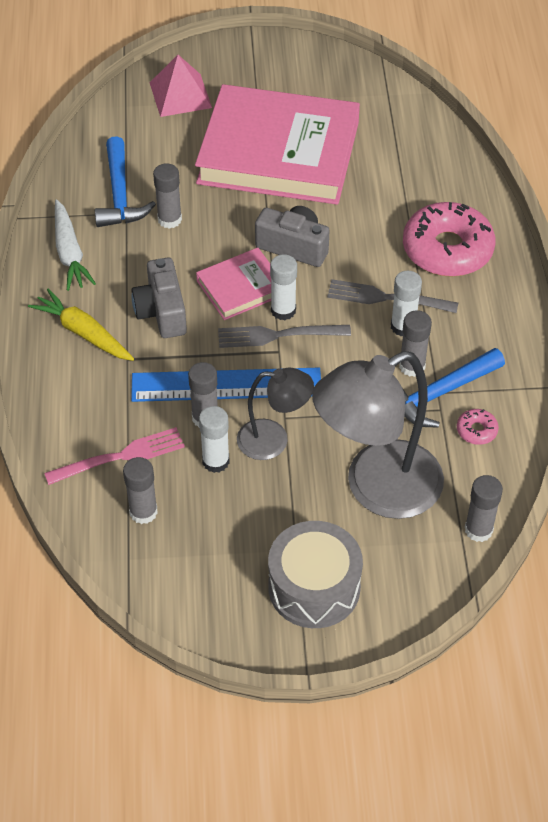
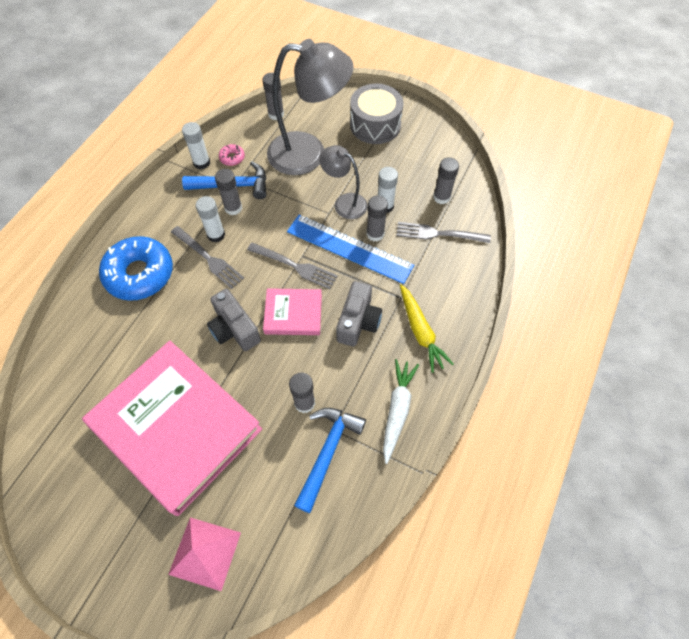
camera: 150 degrees left, 10 degrees up
(120, 457) = (438, 234): pink fork -> grey fork
(283, 310) = (279, 282): white glue stick -> white glue stick (201, 163)
(447, 249) = (139, 274): pink donut -> blue donut

